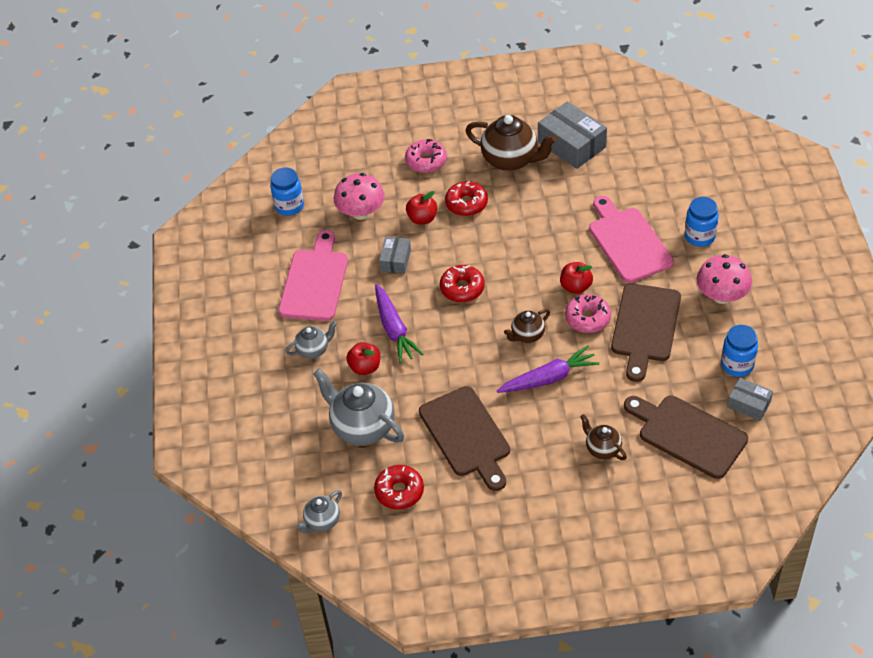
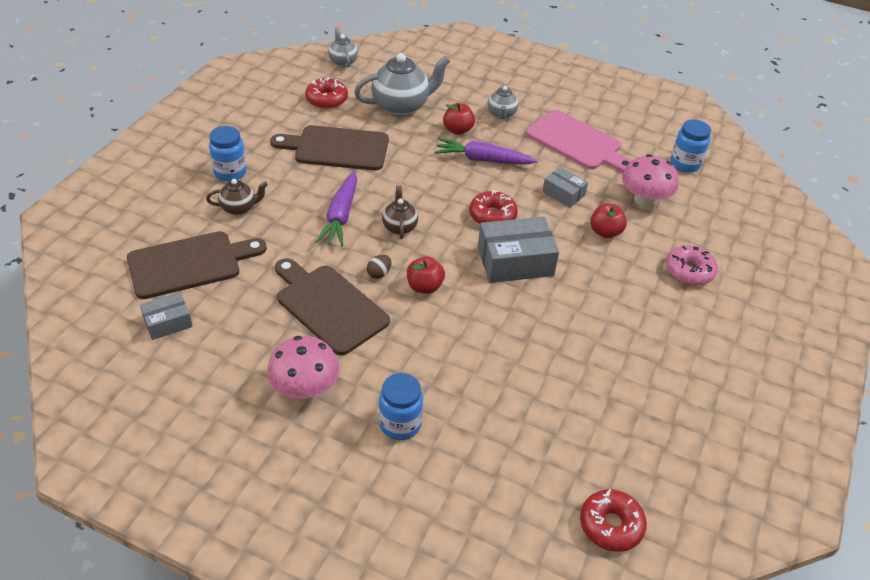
camera: 115 degrees right, 5 degrees down
(466, 203) = (603, 270): red donut -> red donut (611, 525)
(511, 160) = (646, 334): brown teapot -> none
(571, 144) = (637, 399): grey box -> grey box (515, 261)
(587, 318) = (379, 274): pink donut -> brown egg
(628, 242) = (446, 359): pink cutting board -> none
(737, 365) = (215, 343): blue jar -> blue jar (230, 172)

